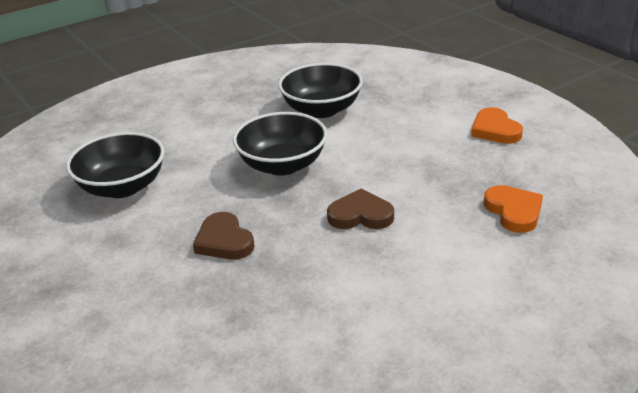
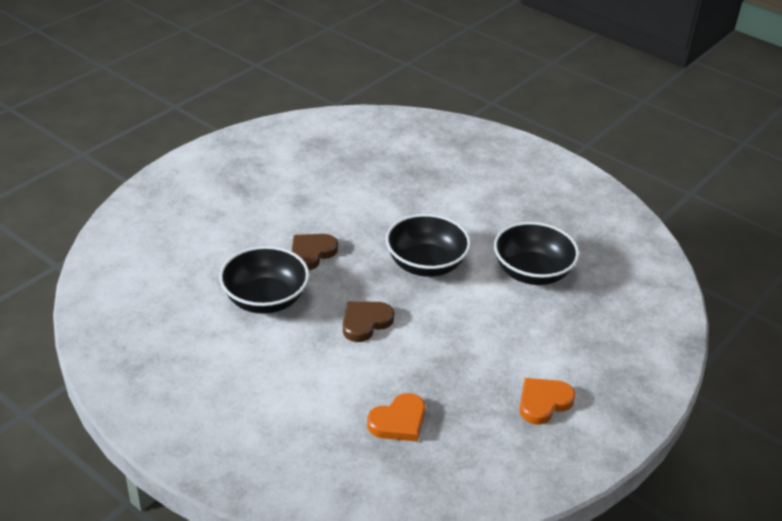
camera: 70 degrees right, 5 degrees up
(122, 187) = (366, 185): black bowl -> black bowl (265, 299)
(360, 215) = (365, 322): brown heart -> brown heart turned 120 degrees counterclockwise

